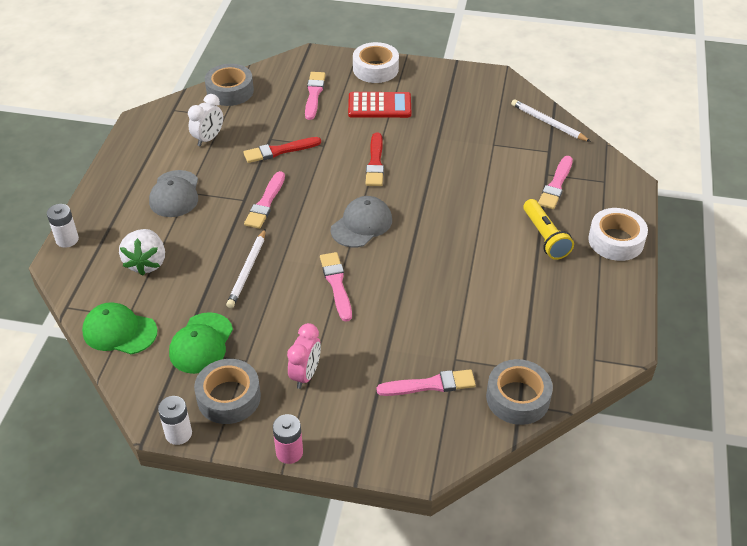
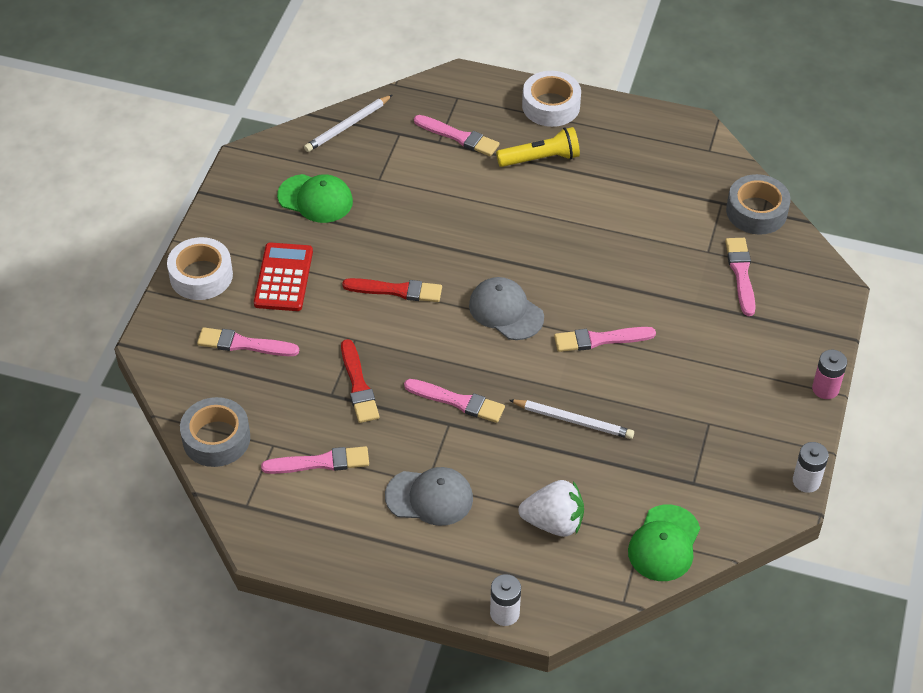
camera: 85 degrees left, 5 degrees up
(201, 343) = (684, 464): green cap -> green cap (315, 199)
(208, 139) = (320, 462): white clock -> pink brush
(229, 397) = (758, 438): grey tape -> none
(305, 374) = (728, 372): pink clock -> none

